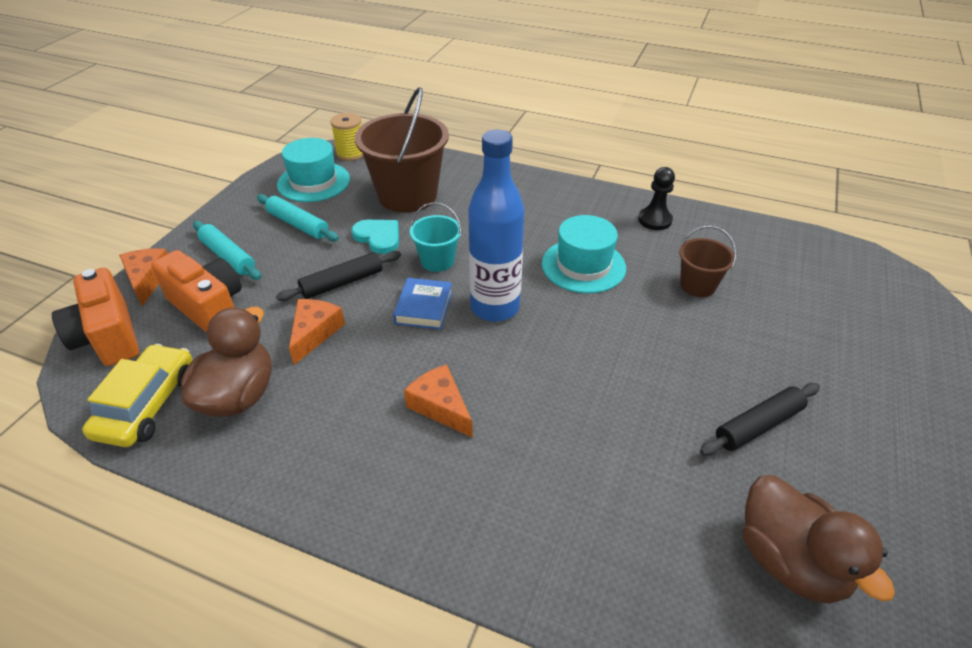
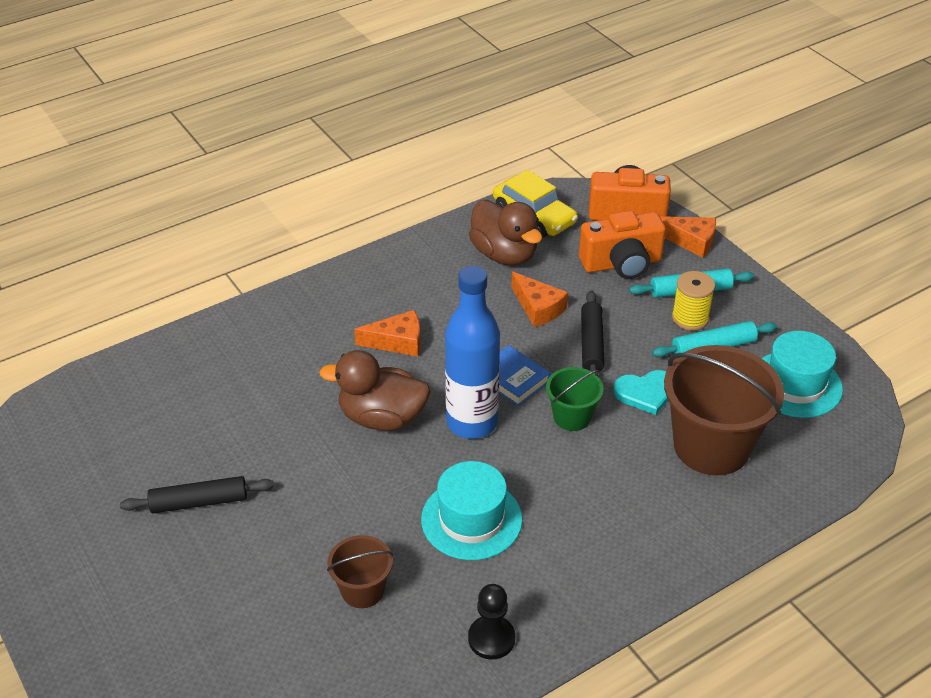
camera: 125 degrees right, 0 degrees up
(351, 154) = (847, 437): yellow spool -> yellow spool (690, 318)
(437, 261) = (572, 417): turquoise bucket -> green bucket
(758, 425) = (199, 502): black rolling pin -> black rolling pin turned 75 degrees clockwise
(789, 561) = (116, 436): brown duck -> brown duck (382, 418)

